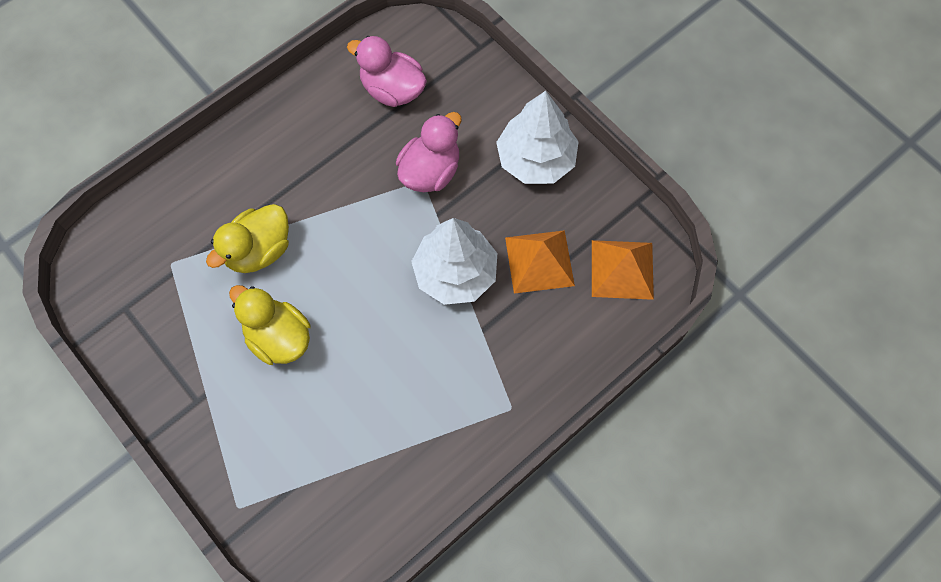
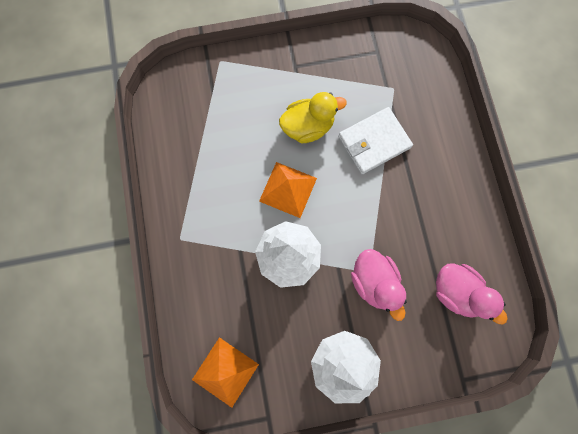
camera: 120 degrees right, 10 degrees up
(259, 250) = (374, 142): yellow duck -> white wallet
(392, 90) = (455, 291): pink duck -> pink duck turned 75 degrees clockwise
(539, 261) = (264, 317): orange pyramid -> orange pyramid (288, 189)

